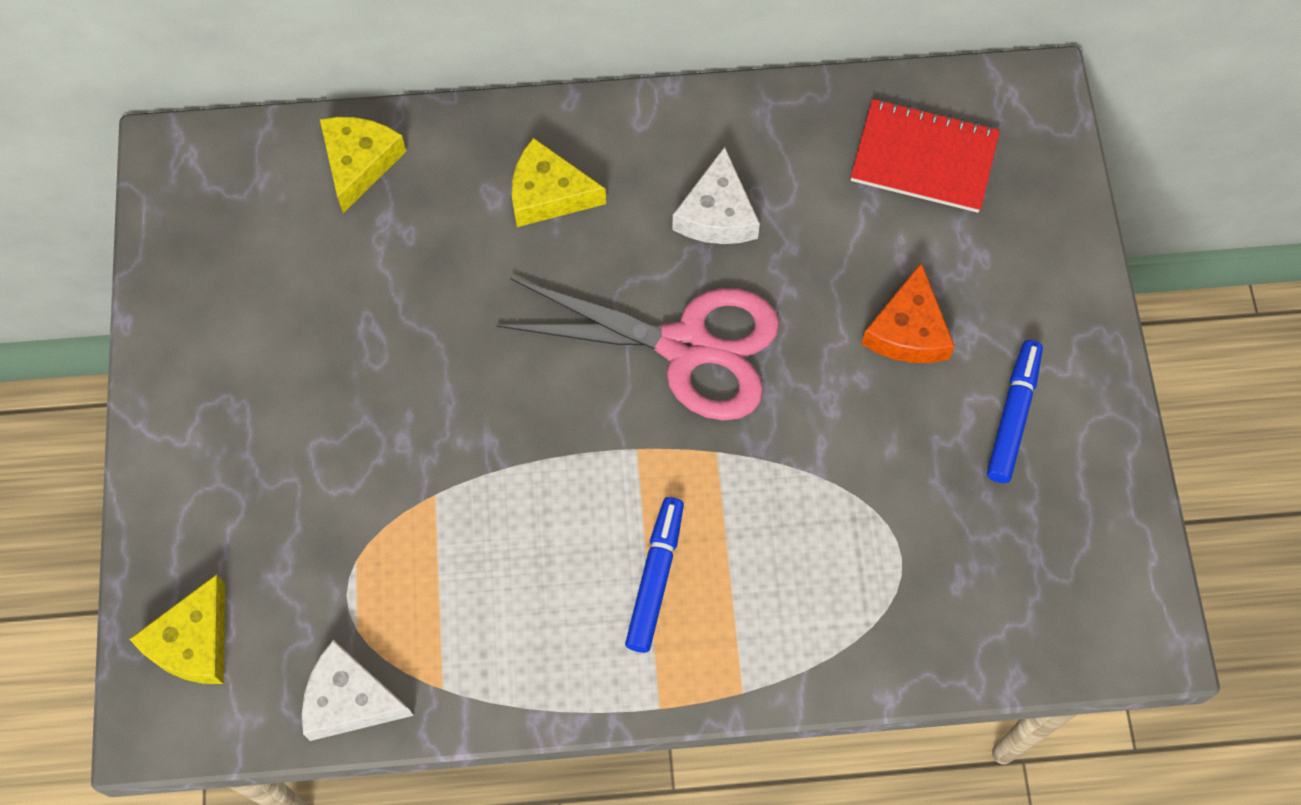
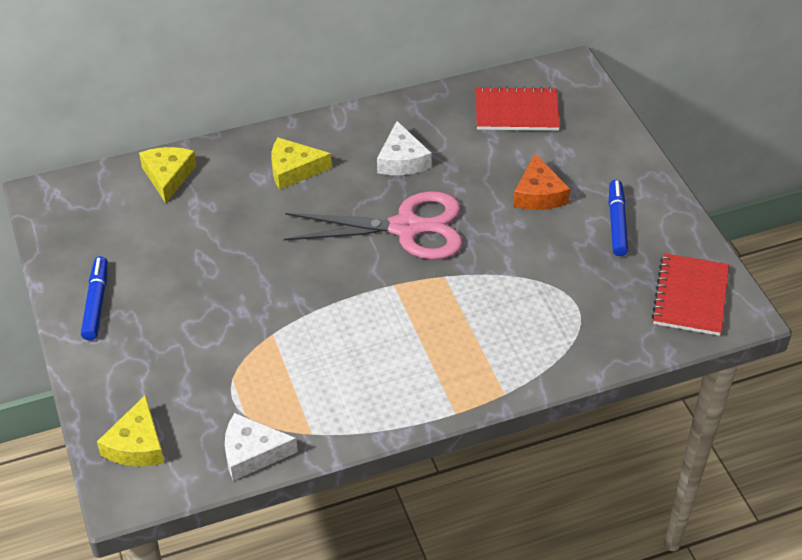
camera: 15 degrees left, 20 degrees down
(655, 578) = (429, 347): blue marker -> blue marker (96, 303)
(1082, 585) = (690, 296): none -> red notebook

